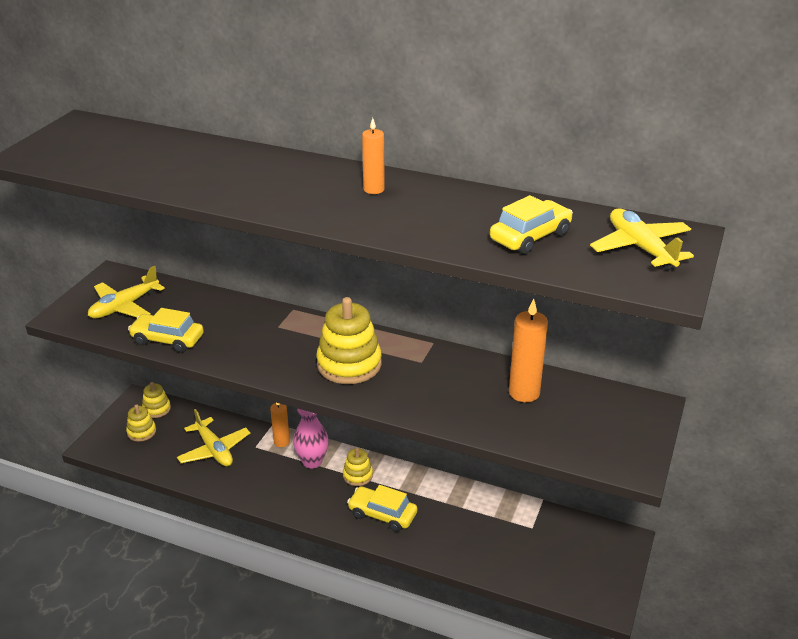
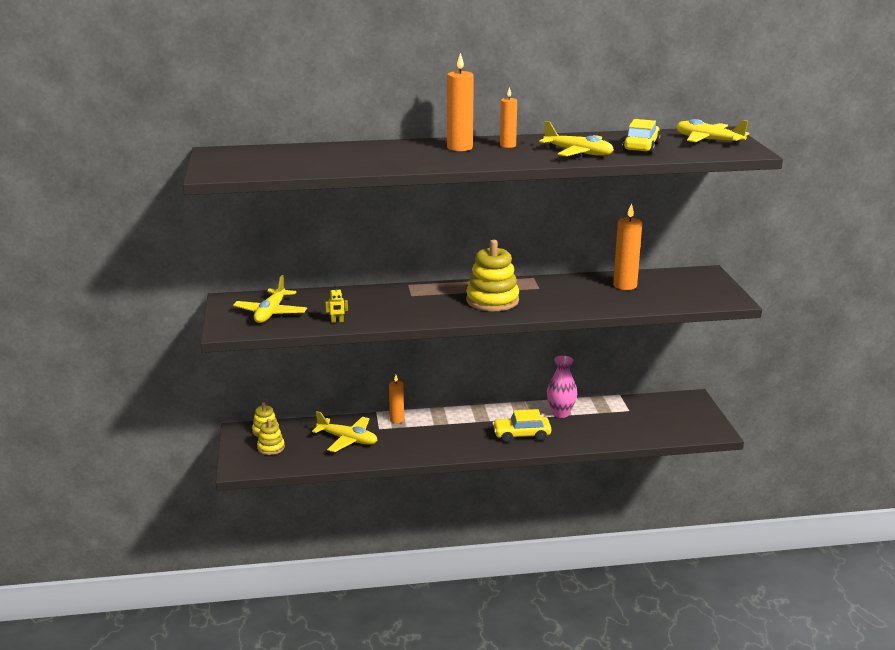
camera: 30 degrees left, 10 degrees down
(167, 340) = (337, 321): yellow car -> yellow robot
(312, 461) = (434, 423): pink vase -> pink vase (561, 413)
(316, 179) = (459, 148): none -> orange candle
(357, 475) = (478, 420): yellow stacking toy -> none
(435, 226) = (578, 153): none -> yellow plane

